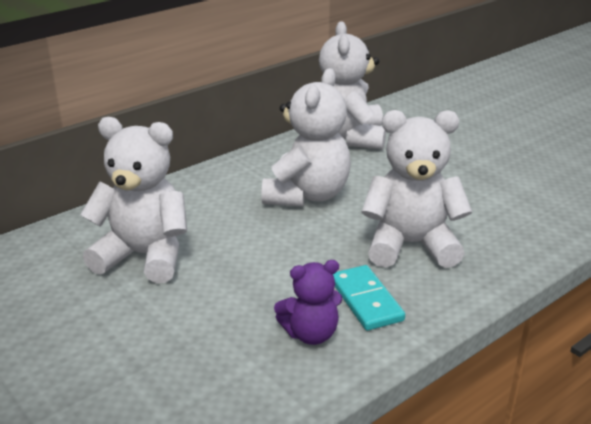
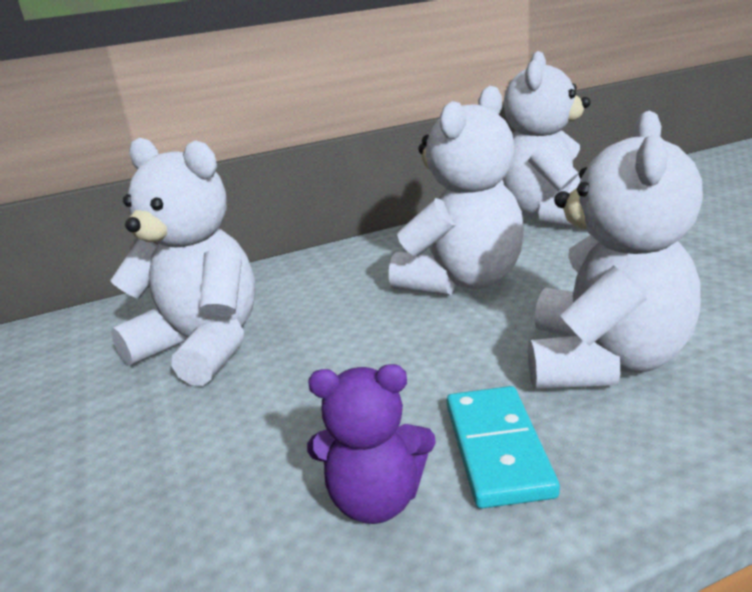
camera: 20 degrees right, 5 degrees down
(410, 245) = (604, 361): white teddy bear -> white teddy bear turned 90 degrees clockwise

